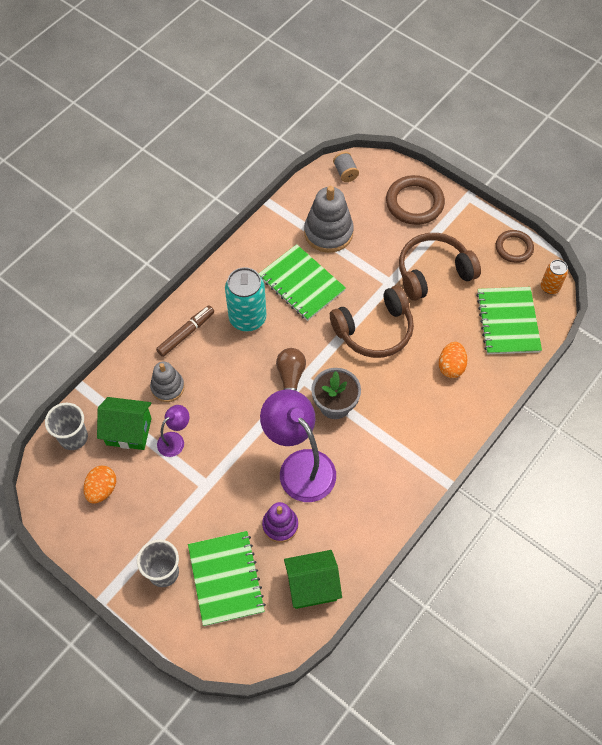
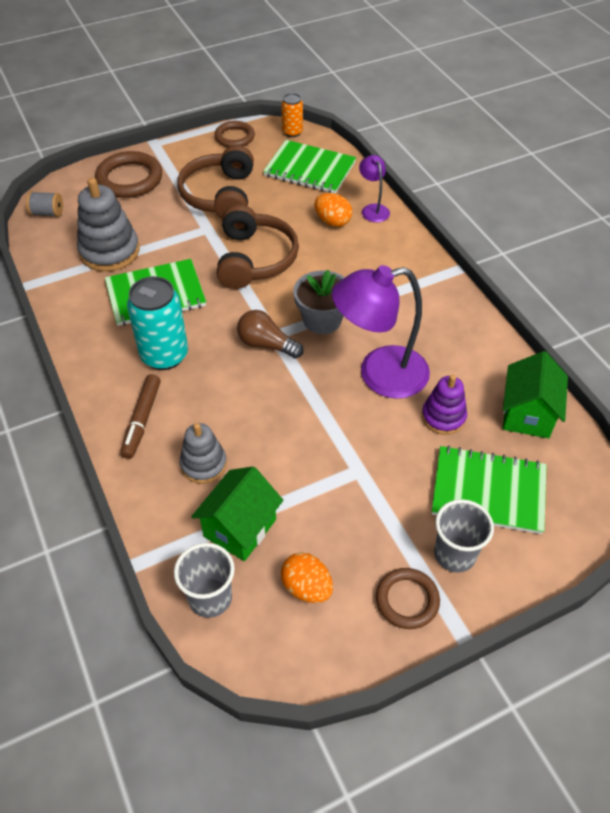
camera: 65 degrees left, 10 degrees down
(117, 553) = (407, 600): none -> brown ring
(175, 440) = (281, 481): purple lamp -> purple lamp (373, 209)
(186, 333) = (142, 420): brown marker -> brown marker turned 150 degrees counterclockwise

